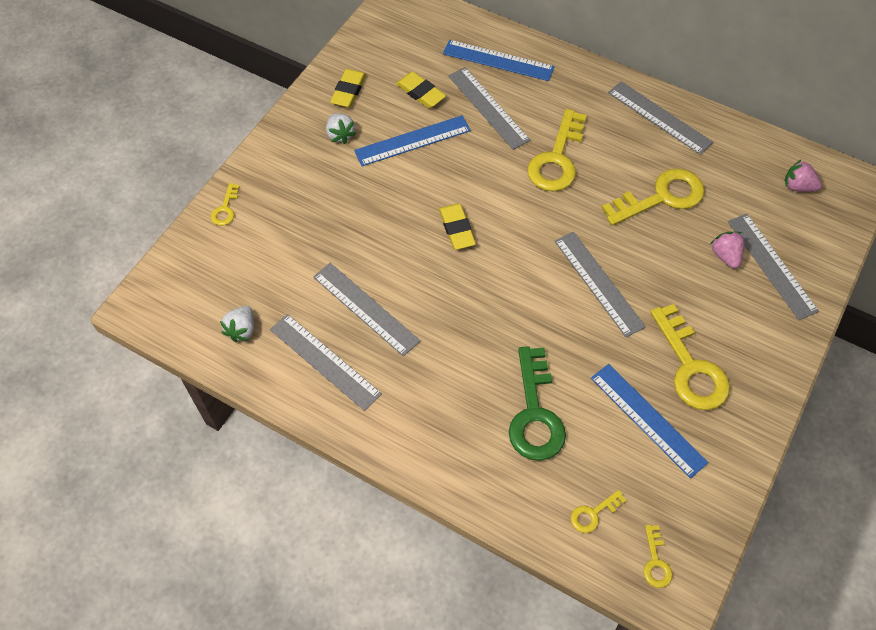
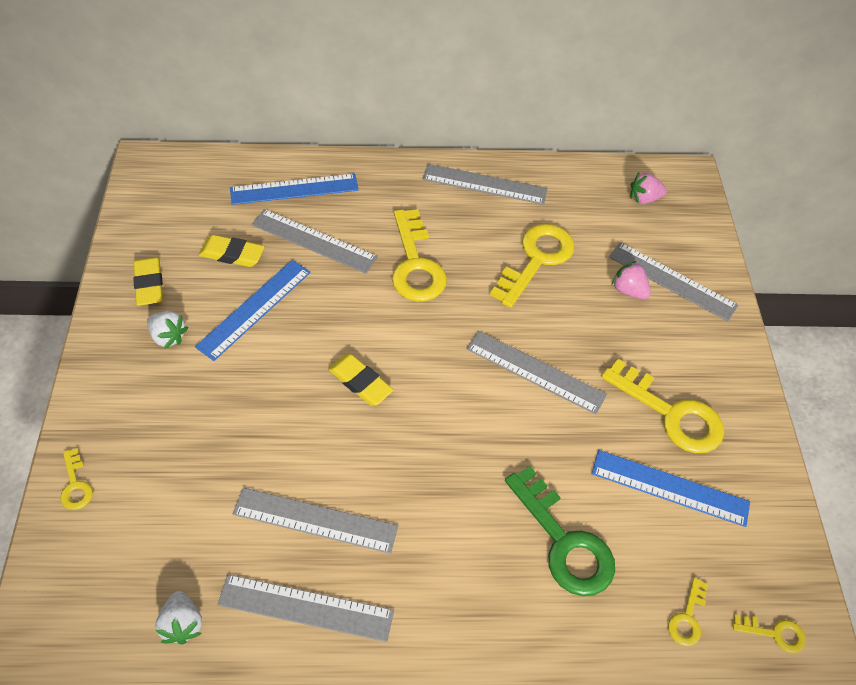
camera: 35 degrees left, 5 degrees down
(655, 562) = (774, 633): yellow key -> yellow key turned 45 degrees counterclockwise

